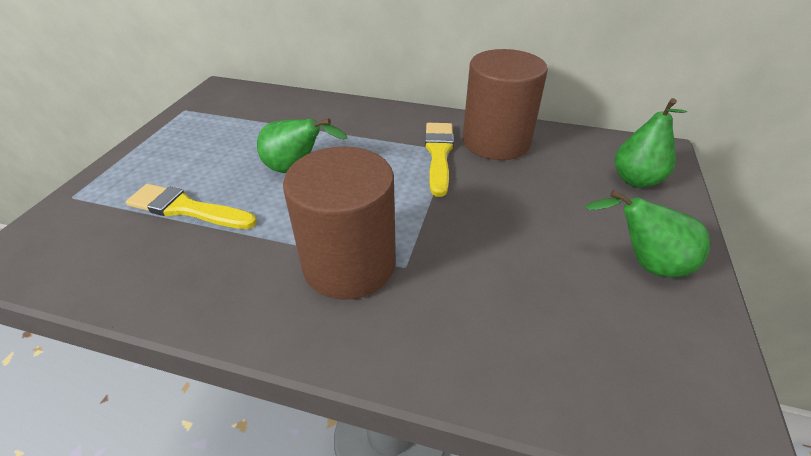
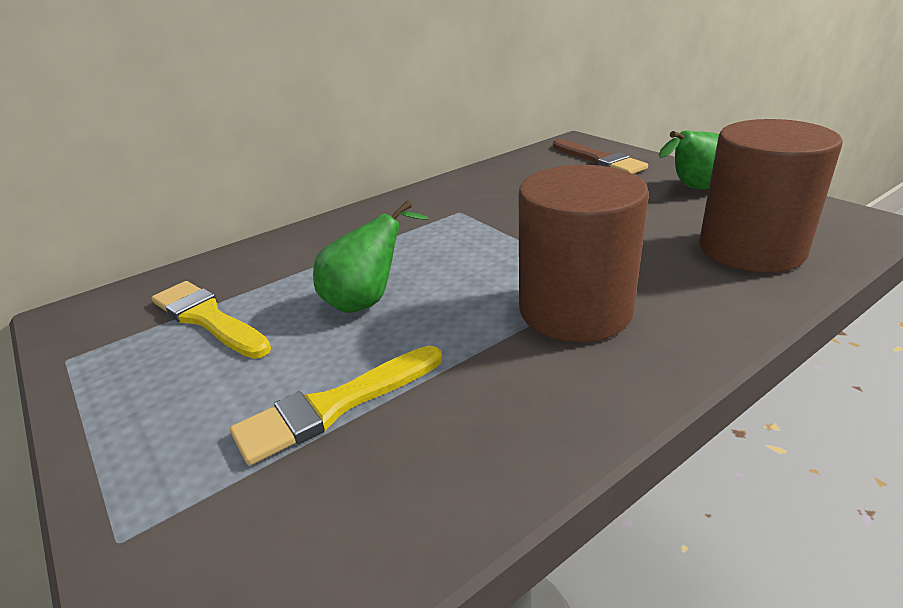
camera: 50 degrees left, 10 degrees down
(439, 154) = (459, 217): yellow brush -> yellow brush (208, 318)
(496, 141) = (478, 188): brown cylinder -> brown cylinder (751, 249)
(635, 180) = (599, 160): green pear -> brown brush

